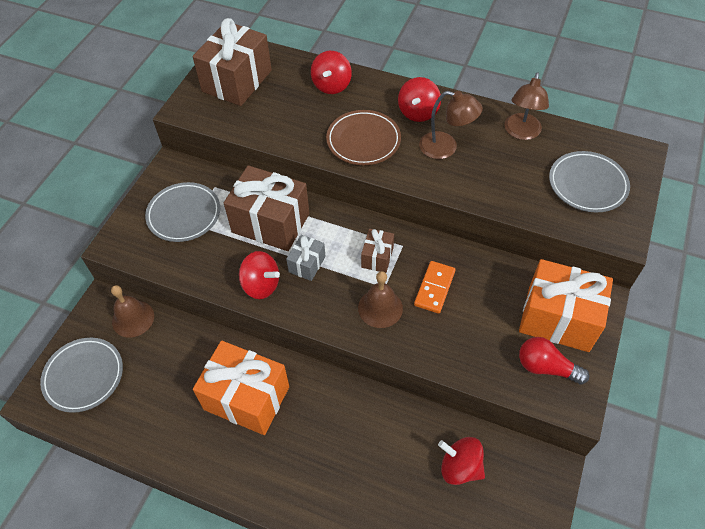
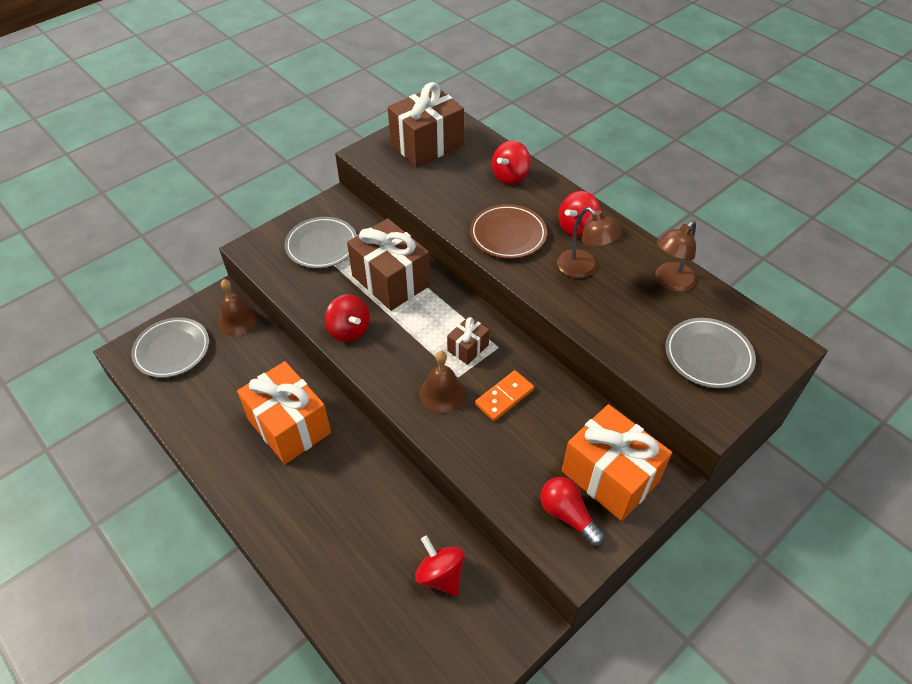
camera: 25 degrees right, 5 degrees down
(307, 264) = (400, 328): grey gift -> none

